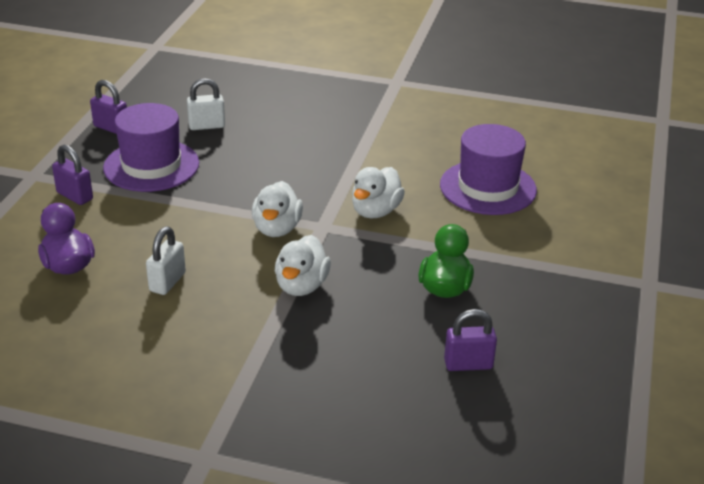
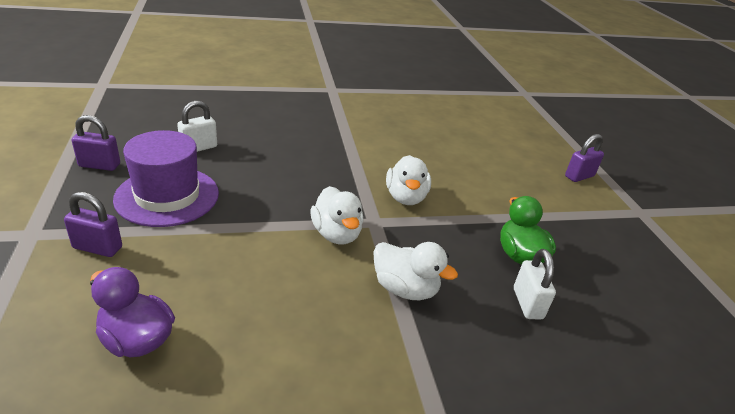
camera: 30 degrees left, 0 degrees up
(167, 282) = (270, 325): white padlock -> white padlock (527, 303)
(301, 286) = (405, 289): white duck -> white duck turned 45 degrees counterclockwise
(468, 364) = (606, 327): purple padlock -> purple padlock (579, 176)
(488, 187) = (468, 160): purple hat -> none

